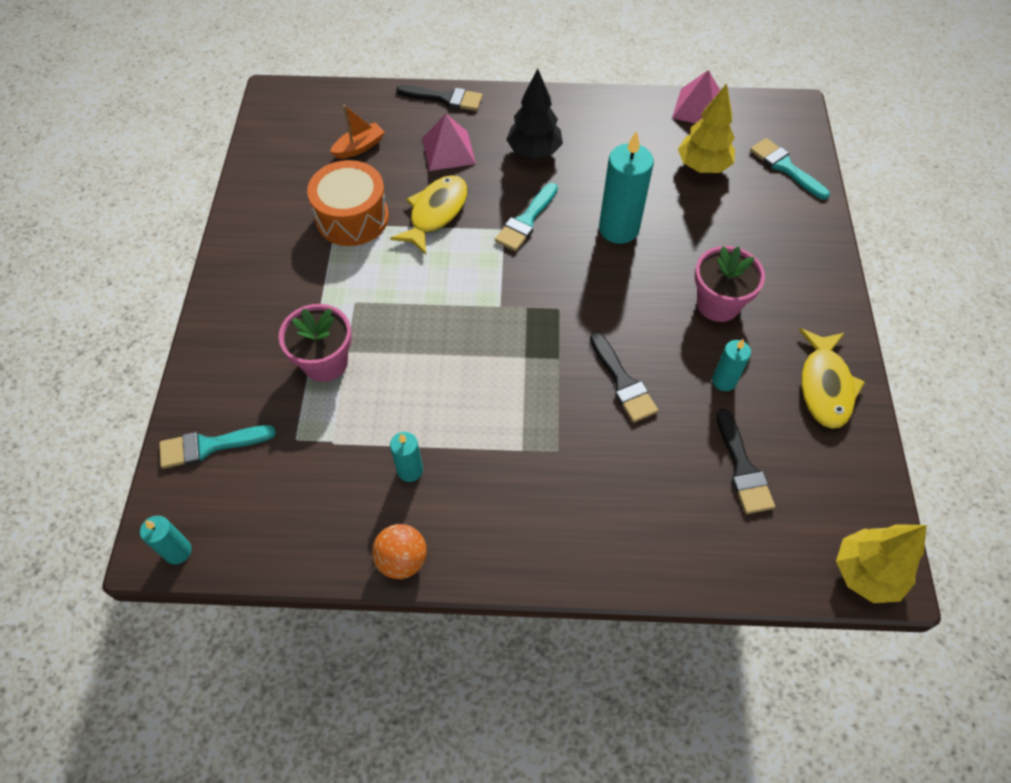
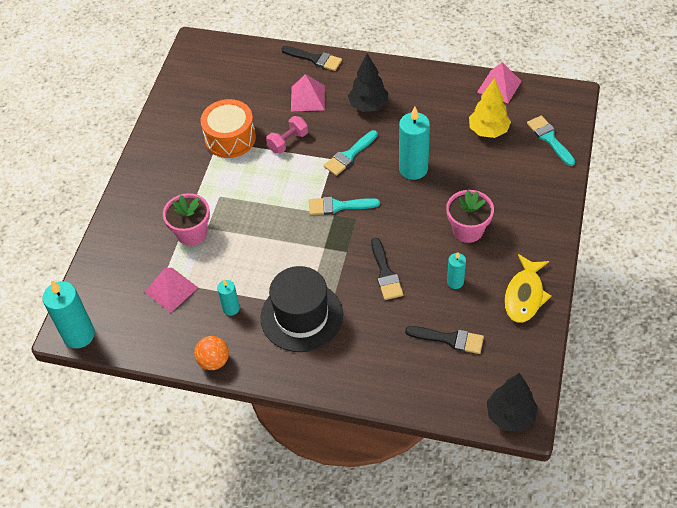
camera: 15 degrees right, 5 degrees down
(178, 551) = (79, 335): turquoise candle -> turquoise candle, size x1.85
(209, 446) = (109, 275): turquoise brush -> turquoise brush (338, 206)
(312, 454) = (171, 290): none -> pink pyramid
(359, 147) = (246, 88): orange boat -> none
(435, 213) = (288, 142): yellow fish -> pink dumbbell
(519, 466) = (301, 316): none -> black hat
(742, 468) = (449, 339): black brush -> black brush turned 75 degrees counterclockwise
(866, 573) = (510, 415): yellow tree -> black tree

